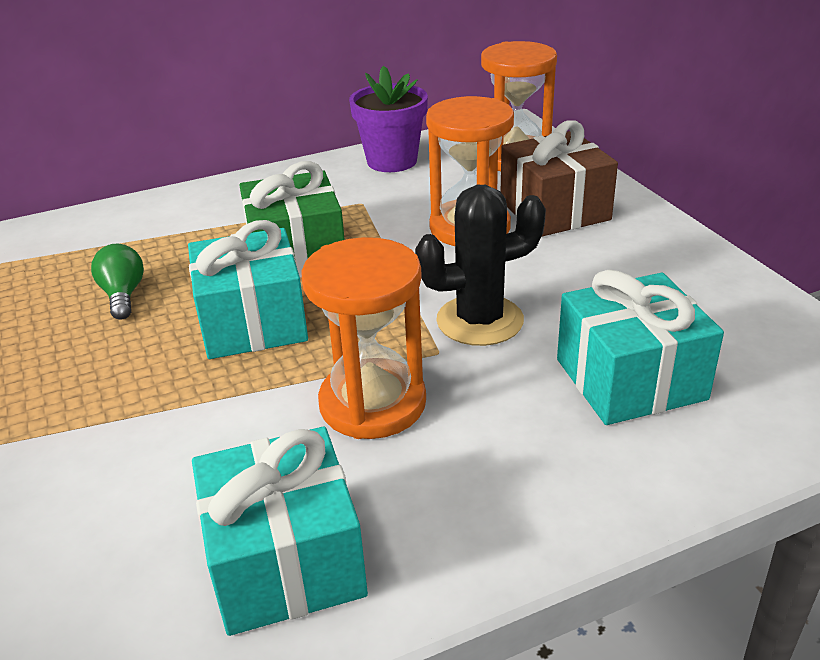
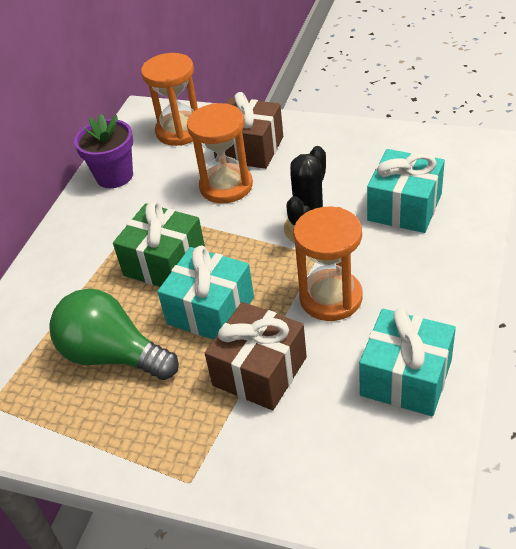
camera: 45 degrees left, 10 degrees up
(123, 295) = (113, 355): green light bulb -> green light bulb, size x2.05
(183, 411) = (259, 371): none -> brown gift

